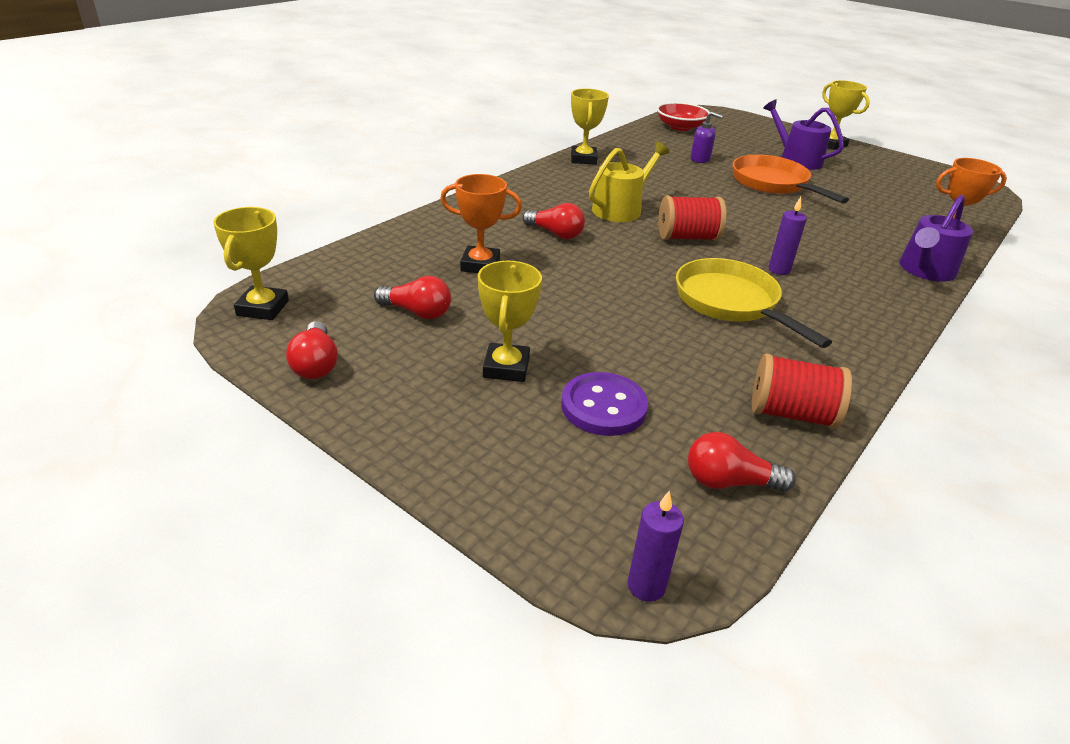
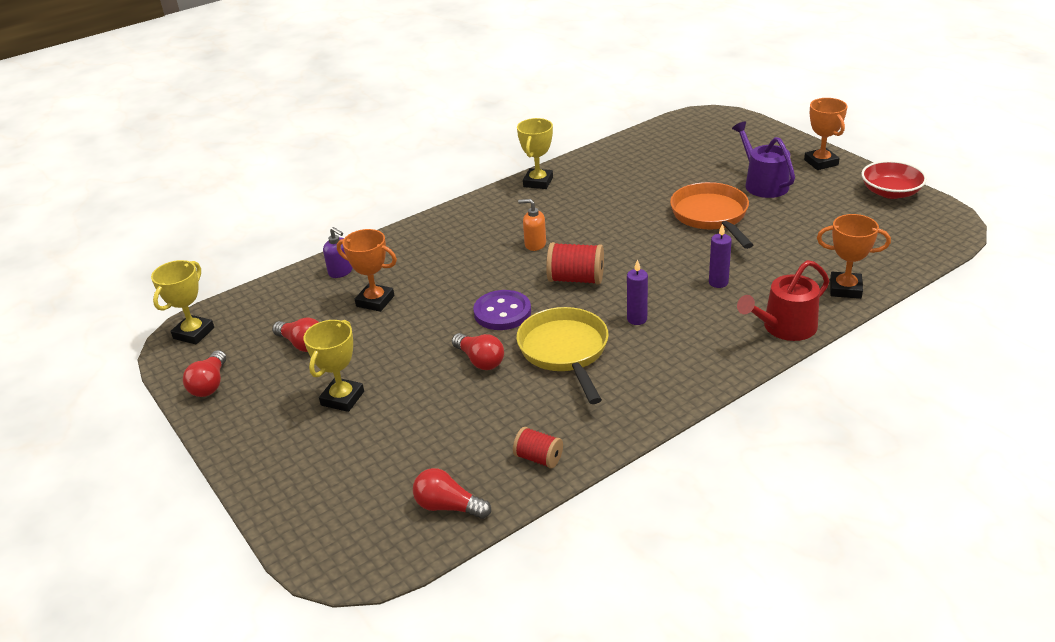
camera: 20 degrees right, 0 degrees up
(555, 234) = (457, 270): red light bulb -> red light bulb (480, 360)
(603, 406) = (395, 438): purple button -> purple button (502, 312)
(621, 209) = (535, 244): yellow watering can -> orange soap dispenser
(646, 586) = (341, 570): purple candle -> purple candle (718, 282)
(680, 127) = (667, 138): red bowl -> red bowl (890, 192)
(700, 159) = (657, 183): purple soap dispenser -> purple soap dispenser (341, 271)
(791, 414) = (539, 458): red spool -> red spool, size x0.63
(831, 144) = (821, 162): yellow trophy -> orange trophy
(925, 270) = (784, 327): purple watering can -> red watering can

